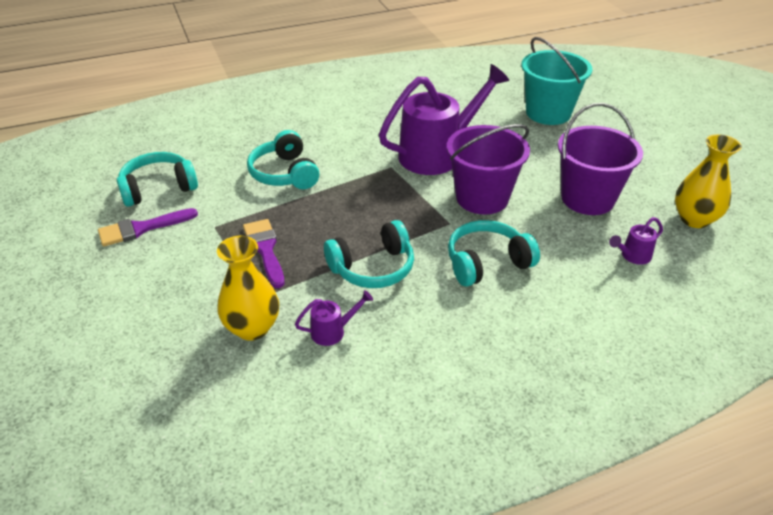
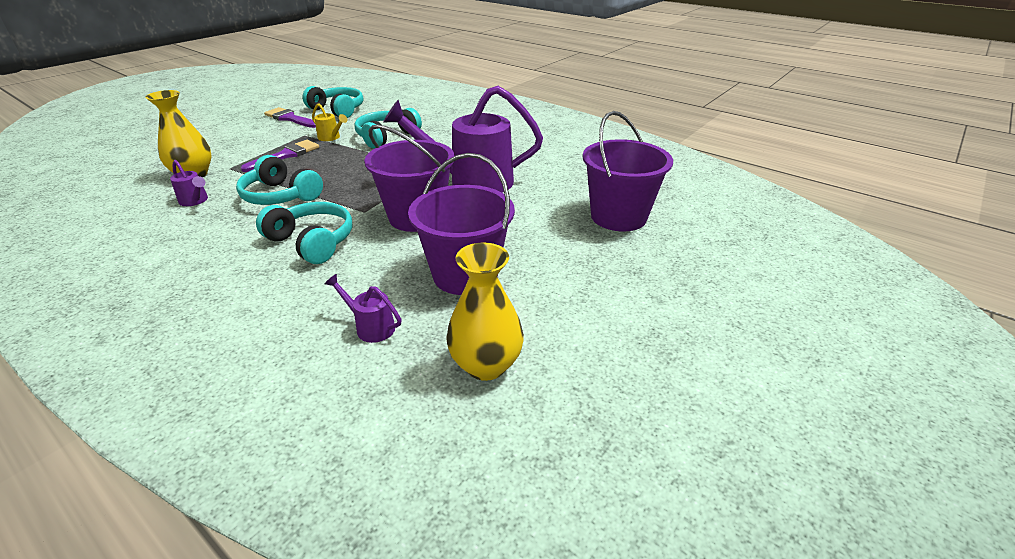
camera: 60 degrees right, 5 degrees down
(245, 209) = (331, 138): none -> yellow watering can
(437, 154) = (471, 181): purple watering can -> purple watering can turned 150 degrees clockwise
(548, 113) = (618, 217): turquoise bucket -> purple bucket

